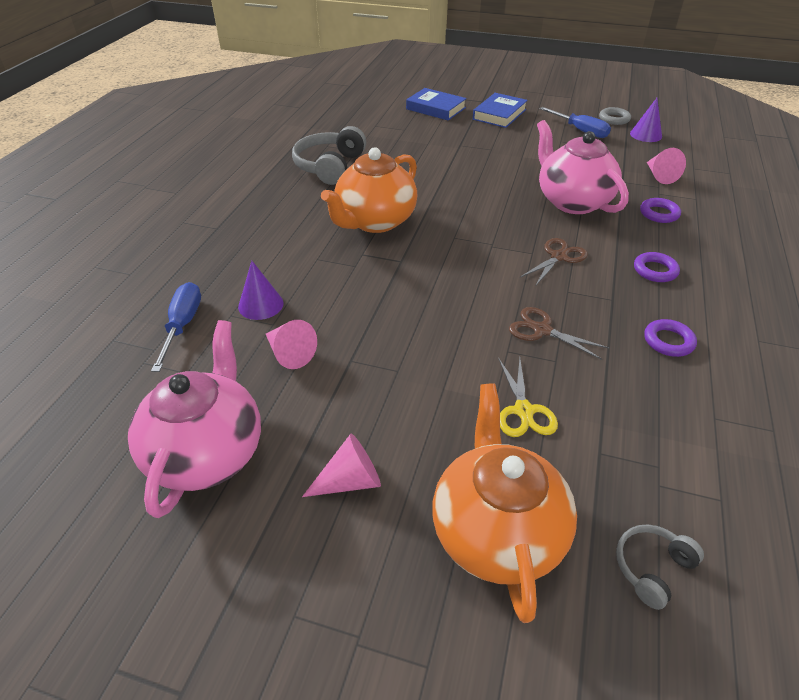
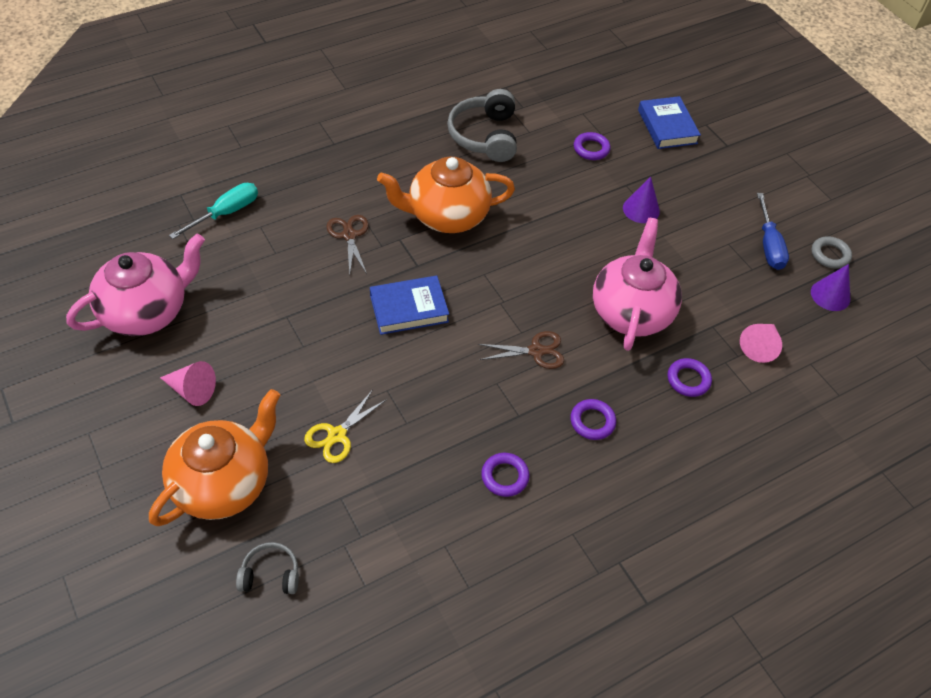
camera: 40 degrees right, 10 degrees up
(182, 325) = (226, 213): blue screwdriver -> turquoise screwdriver
(261, 305) = (286, 232): purple cone -> purple cone (641, 209)
(289, 353) = (259, 282): pink cone -> none
(330, 166) = (485, 136): grey headphones -> grey headphones turned 60 degrees counterclockwise
(410, 139) = (591, 149): none -> purple ring
(499, 114) = (718, 173): blue book -> blue book (409, 308)
(542, 330) = (431, 395): brown scissors -> brown scissors (349, 235)

